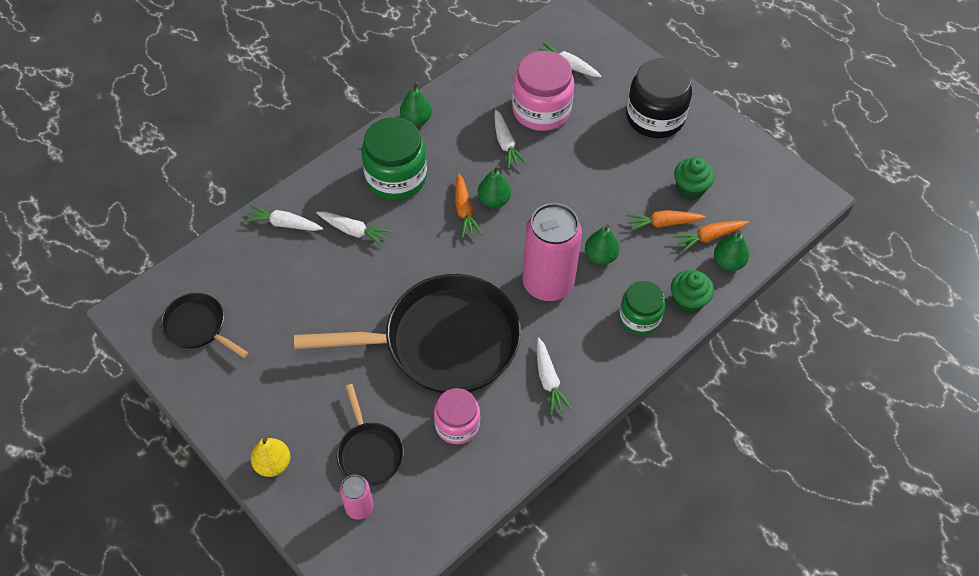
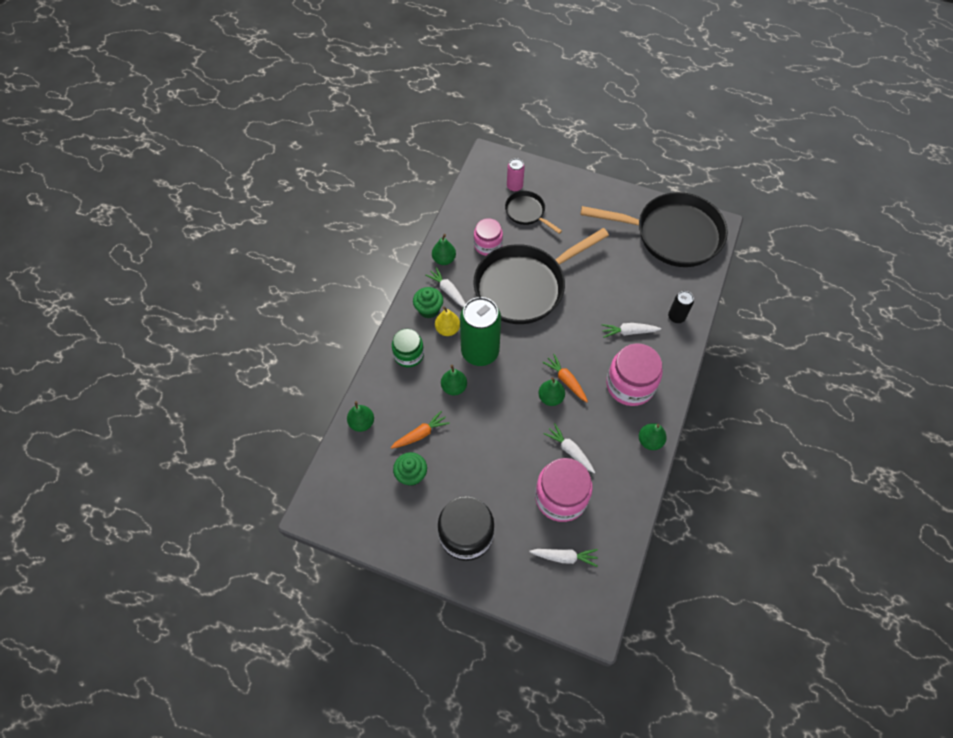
camera: 155 degrees right, 5 degrees up
(198, 327) = (672, 234): black pan -> black pan, size x2.13
(273, 464) = (573, 187): yellow pear -> yellow pear (447, 329)
(284, 224) = (676, 317): white carrot -> black can
(396, 177) = (630, 385): green jar -> pink jar
(531, 430) = (444, 259): none -> green pear
(548, 283) = (480, 352): pink can -> green can
(688, 301) = (380, 380): green cupcake -> green cupcake (429, 309)
(709, 237) = (382, 438): orange carrot -> none

